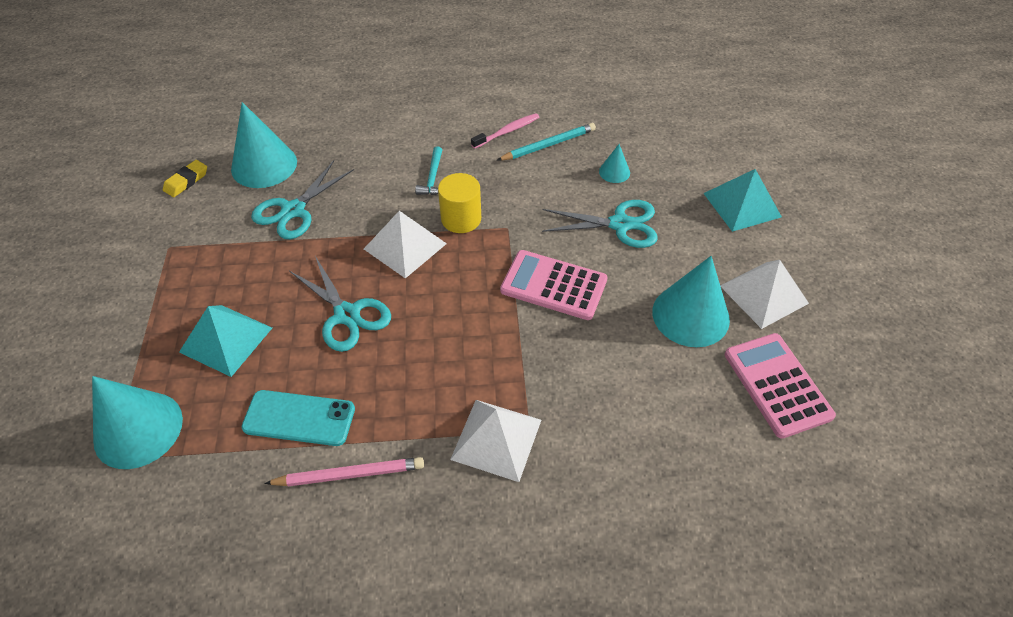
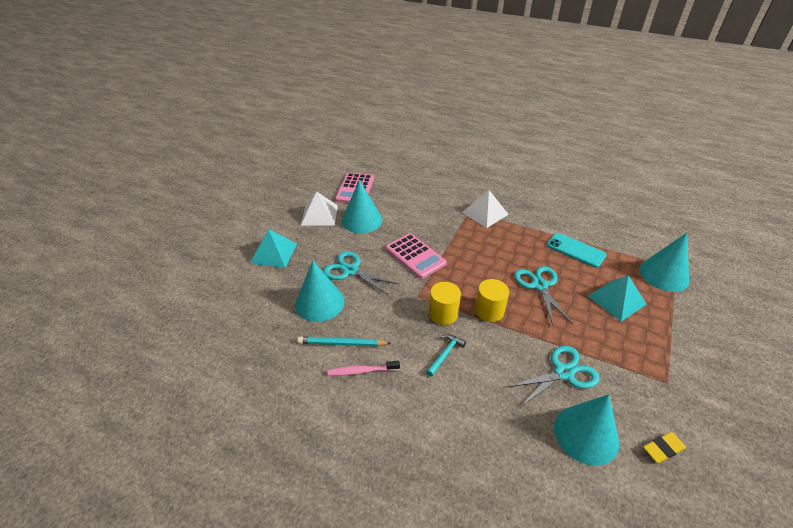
camera: 150 degrees left, 10 degrees down
(349, 474) = (555, 224): pink pencil -> none
(405, 246) = (489, 311): white pyramid -> yellow cylinder
(614, 172) = (319, 303): turquoise cone -> turquoise cone, size x2.11

